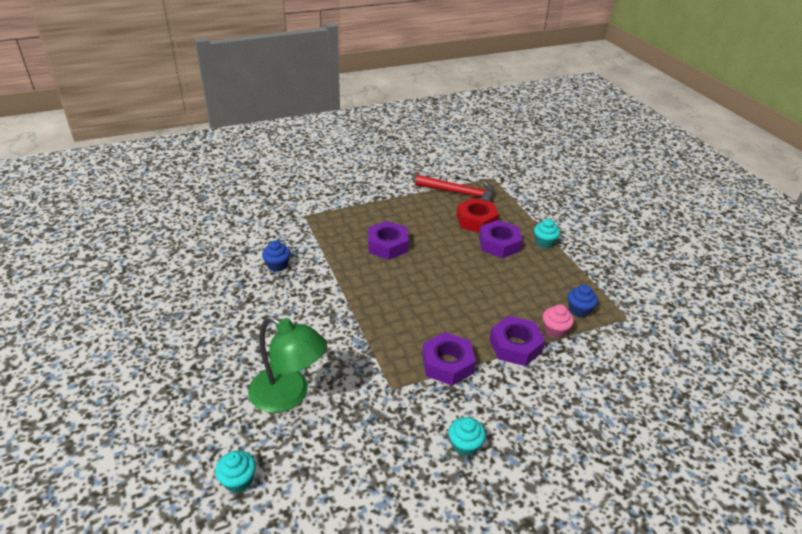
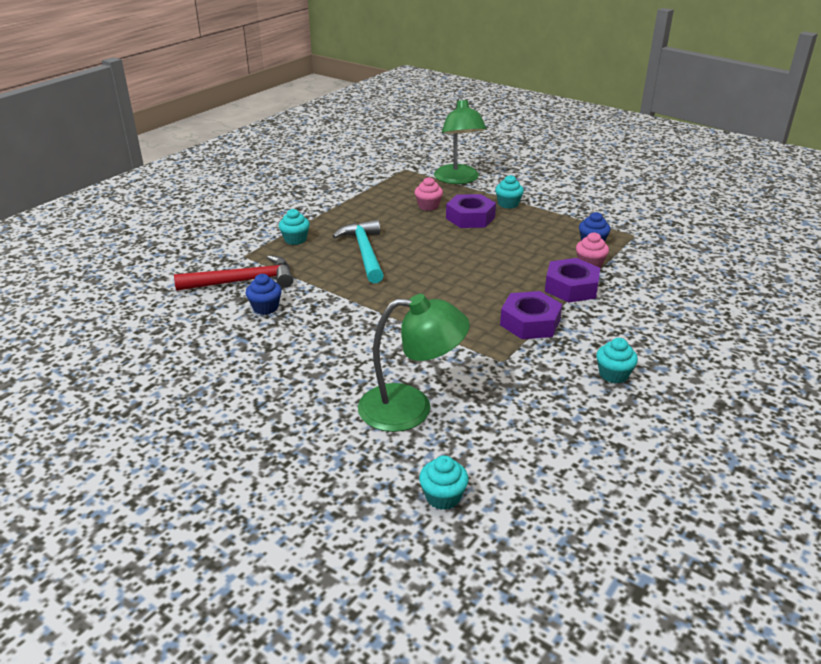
camera: 30 degrees left, 5 degrees down
(350, 214) = (295, 239): none -> turquoise cupcake
(387, 245) = (365, 252): purple nut -> turquoise hammer
(460, 193) = (388, 190): red hammer -> red hammer (243, 281)
(476, 220) = (428, 206): red nut -> pink cupcake
(526, 203) = (458, 179): none -> green lamp

